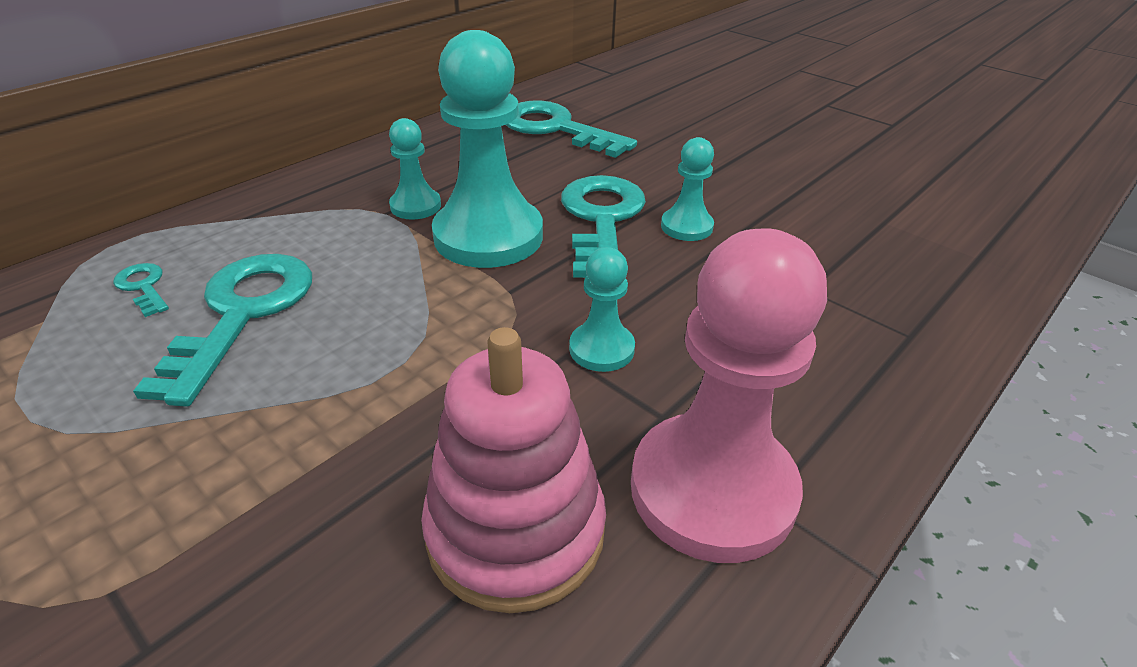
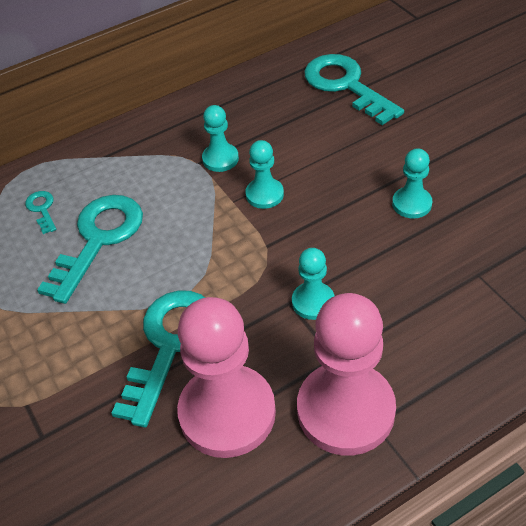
camera: 20 degrees right, 10 degrees up
(488, 236) = (264, 194): turquoise pawn -> turquoise pawn, size x0.49
(515, 531) = (227, 413): pink stacking toy -> pink pawn
(602, 219) = (350, 188): turquoise key -> turquoise key (170, 345)

